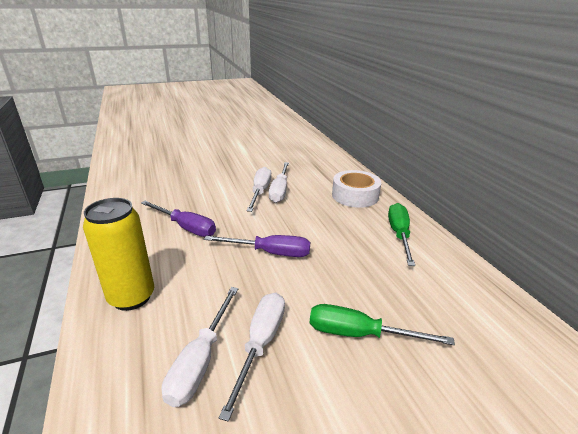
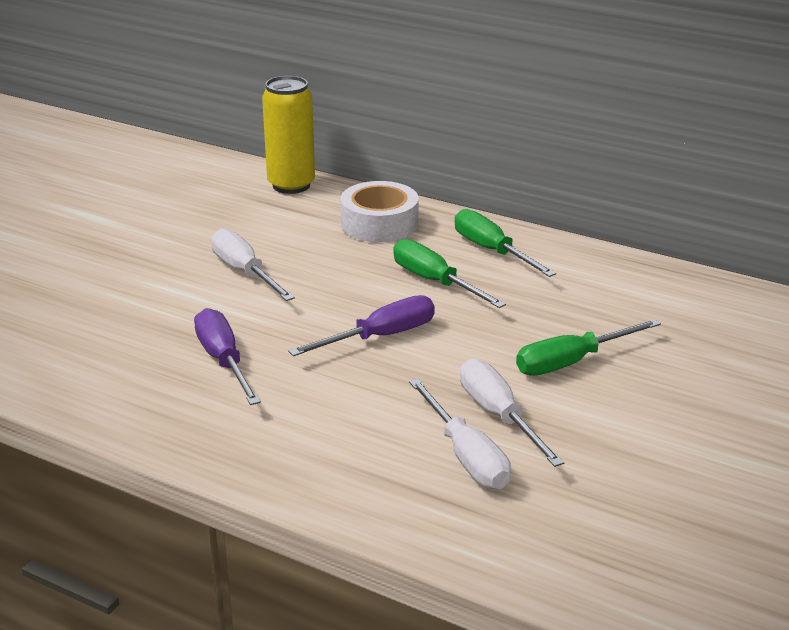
camera: 40 degrees left, 0 degrees up
(131, 297) = (300, 454): yellow can -> yellow can (291, 185)
(186, 227) = (224, 361): purple screwdriver -> purple screwdriver turned 105 degrees counterclockwise
(280, 190) = (270, 259): white screwdriver -> none
(342, 237) = (435, 282): none -> green screwdriver

